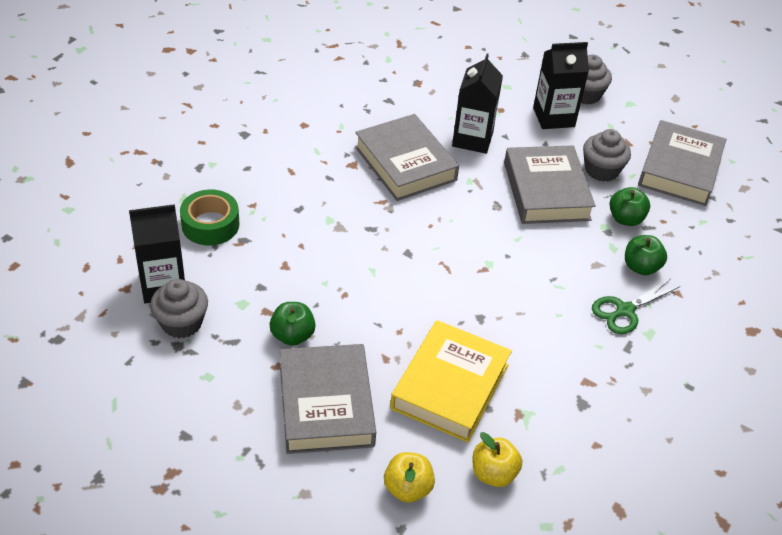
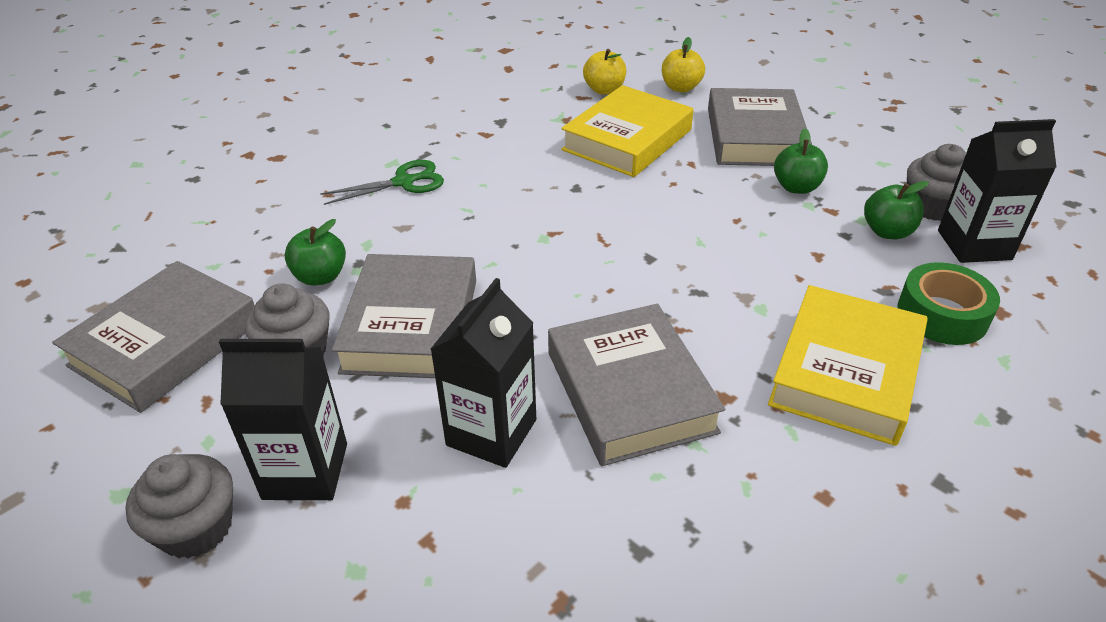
camera: 165 degrees left, 5 degrees down
(282, 183) = (845, 372): none -> yellow book
(641, 267) = (349, 220): green apple -> green apple (887, 232)

